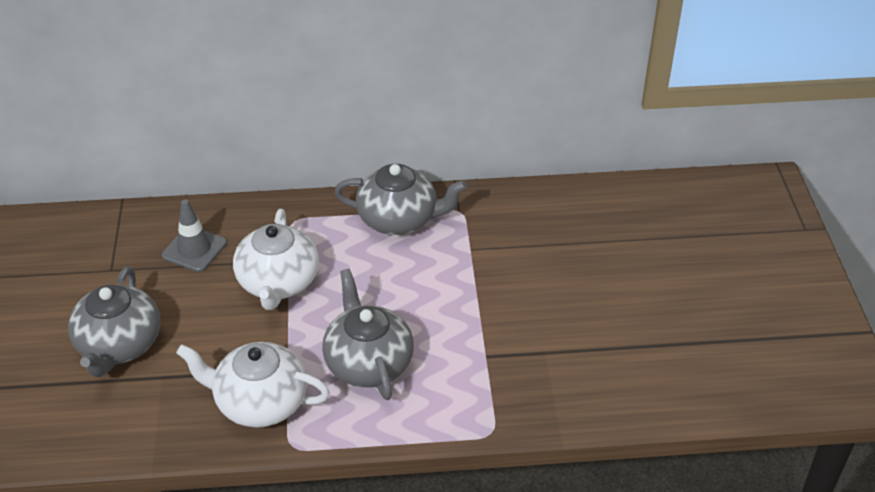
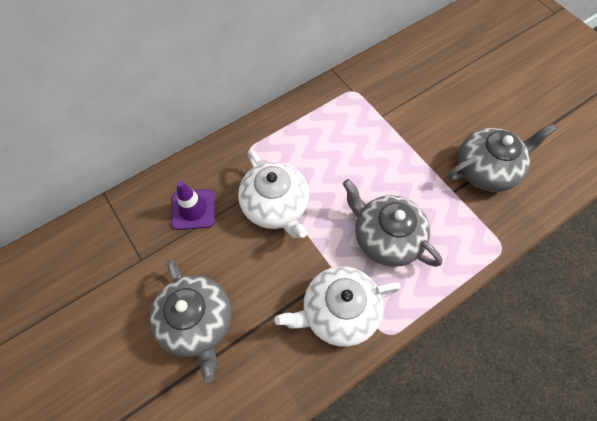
camera: 30 degrees left, 20 degrees up
(194, 249) = (193, 209): grey traffic cone -> purple traffic cone
(399, 219) = (319, 115): grey teapot -> grey teapot (486, 170)

